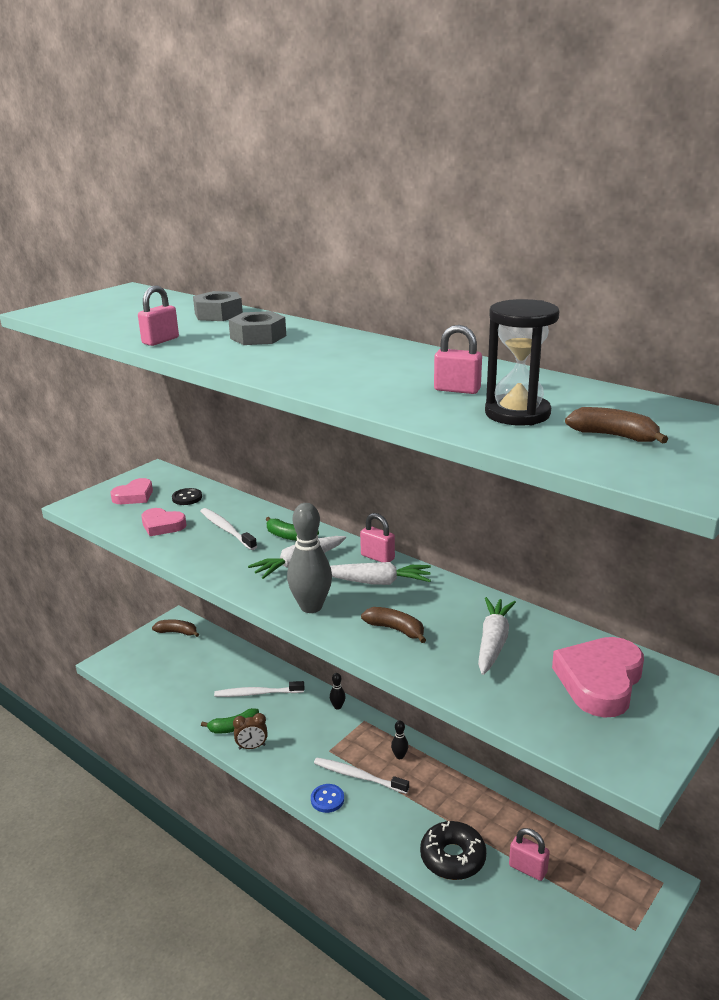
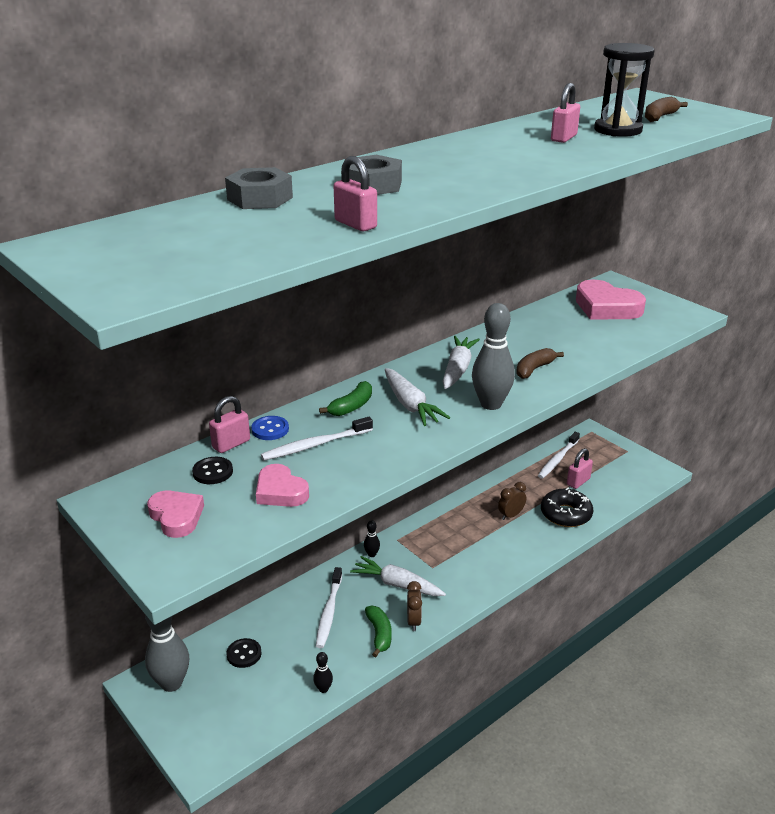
camera: 80 degrees left, 5 degrees up
(162, 525) = (280, 491): pink heart -> pink heart turned 105 degrees clockwise
(177, 632) = (171, 683): brown banana -> grey bowling pin
(206, 658) = (244, 654): none -> black button
(327, 799) = (495, 575): blue button -> blue button (270, 429)
(358, 776) = (470, 552): white toothbrush -> white toothbrush (557, 459)
(377, 557) = (414, 364): pink padlock -> pink padlock (231, 444)
(399, 756) = (450, 524): black bowling pin -> black bowling pin (323, 689)
(432, 805) = (511, 515): none -> brown clock
(493, 642) = (557, 334): white carrot -> white carrot (397, 584)

